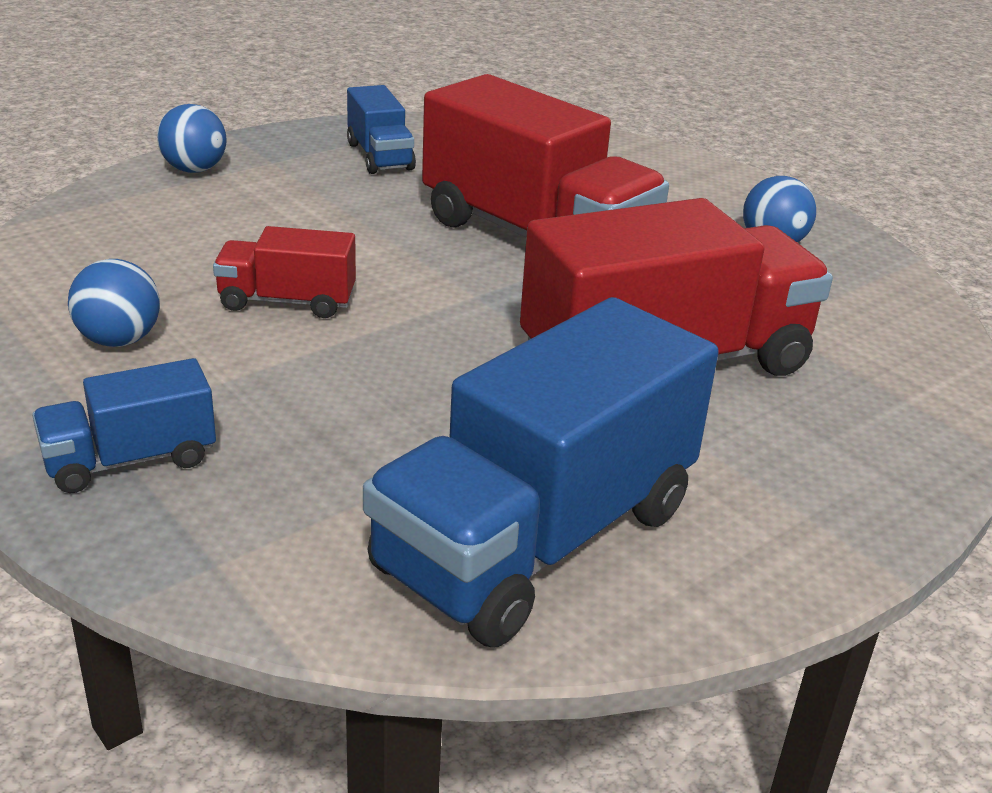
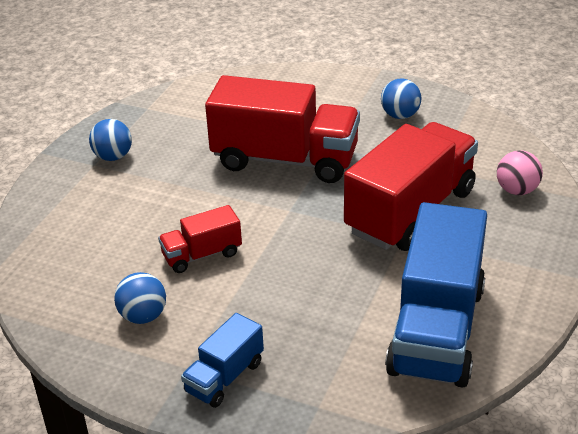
camera: 25 degrees left, 5 degrees up
(194, 170) = (56, 189): blue ball -> blue ball (113, 157)
(380, 156) = (150, 136): blue truck -> none
(885, 400) = (516, 190): none -> pink ball

